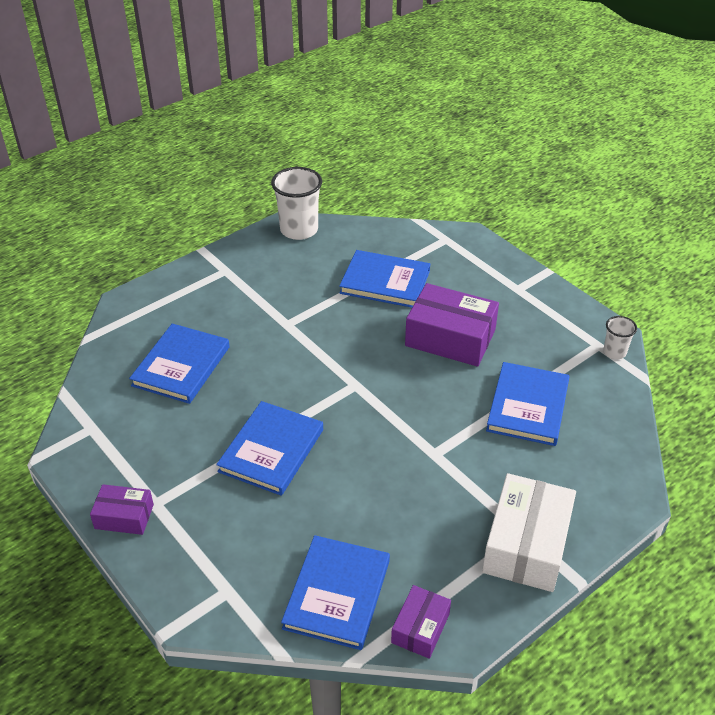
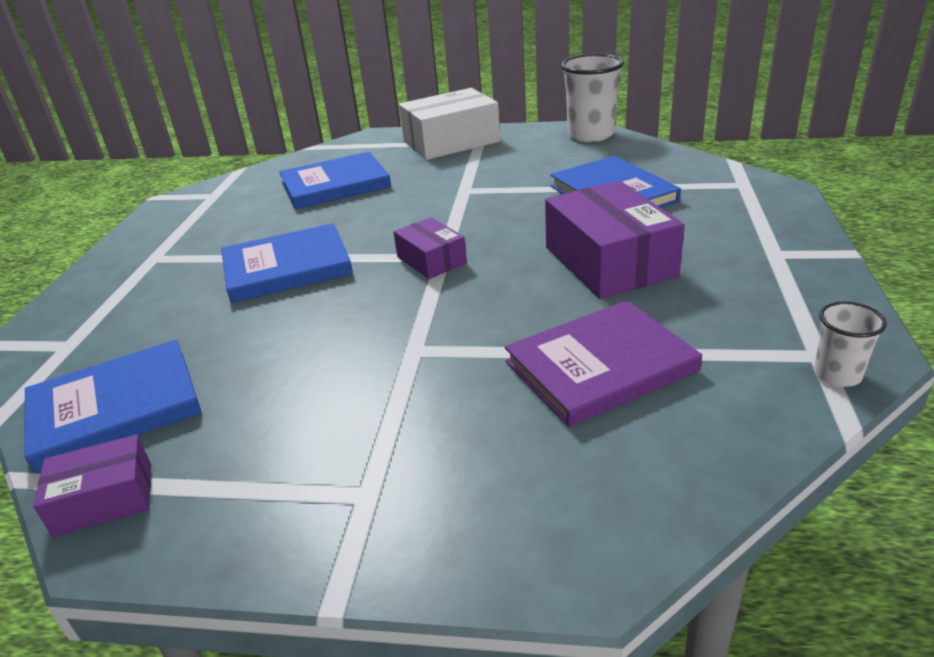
camera: 50 degrees right, 10 degrees down
(124, 516) = (122, 255): purple box -> purple box (431, 260)
(526, 544) = (348, 508): white box -> white box (451, 142)
(528, 406) = (600, 366): blue book -> purple book

